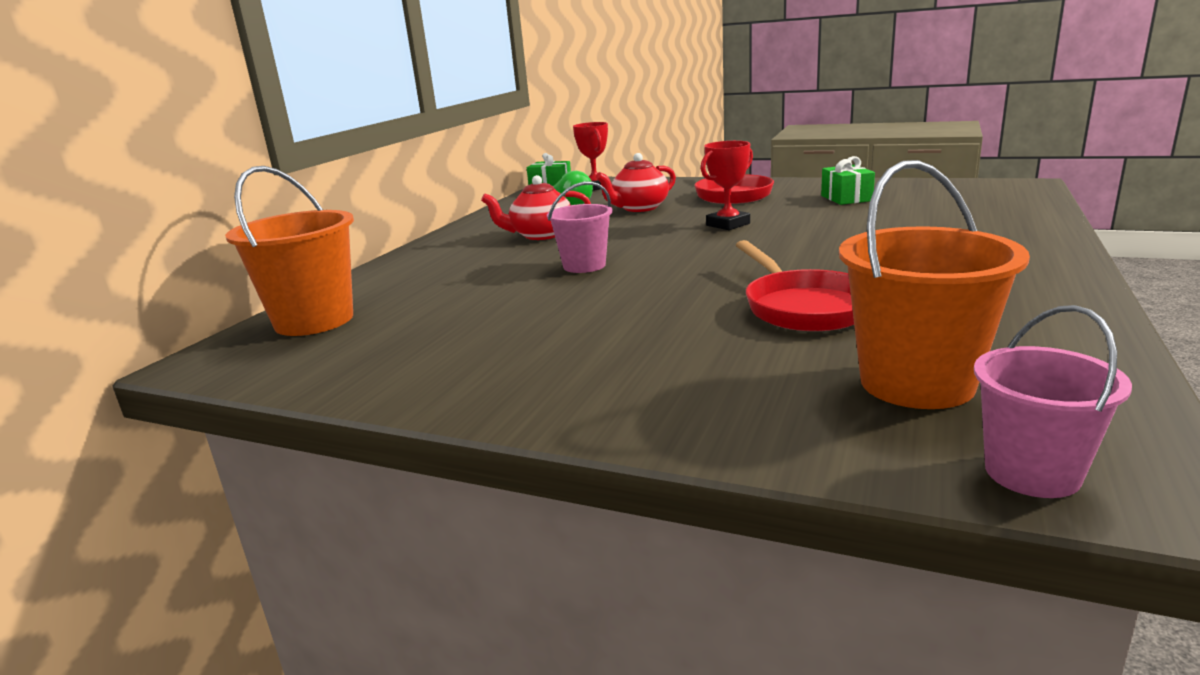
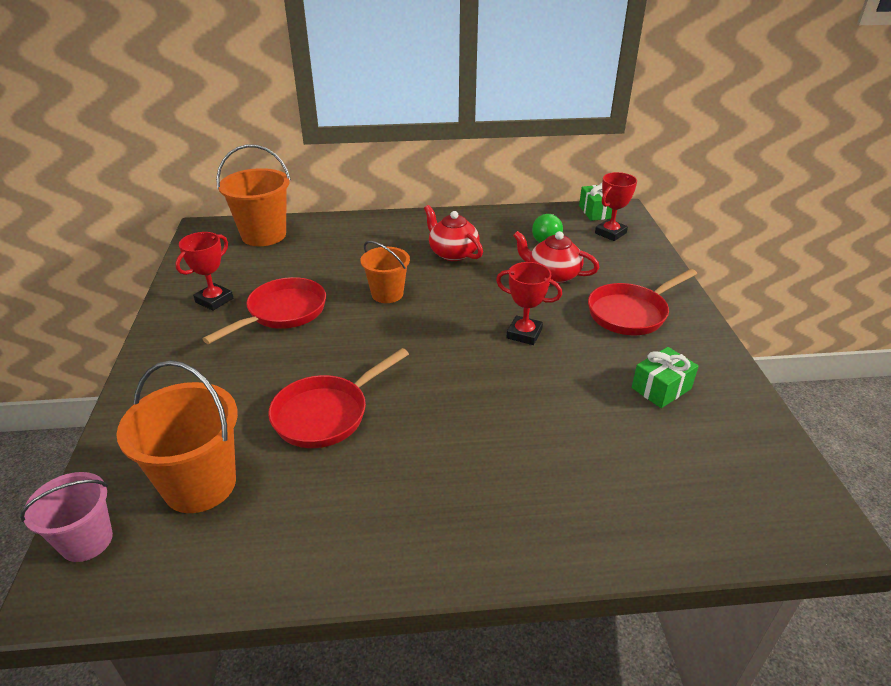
camera: 60 degrees right, 15 degrees up
(451, 361) = (214, 300): none -> red trophy
(552, 318) = (282, 313): none -> red pan
(584, 266) = (387, 294): pink bucket -> orange bucket

